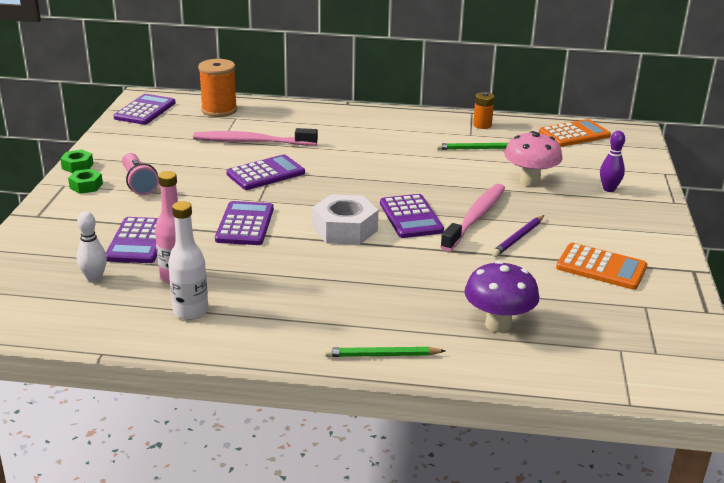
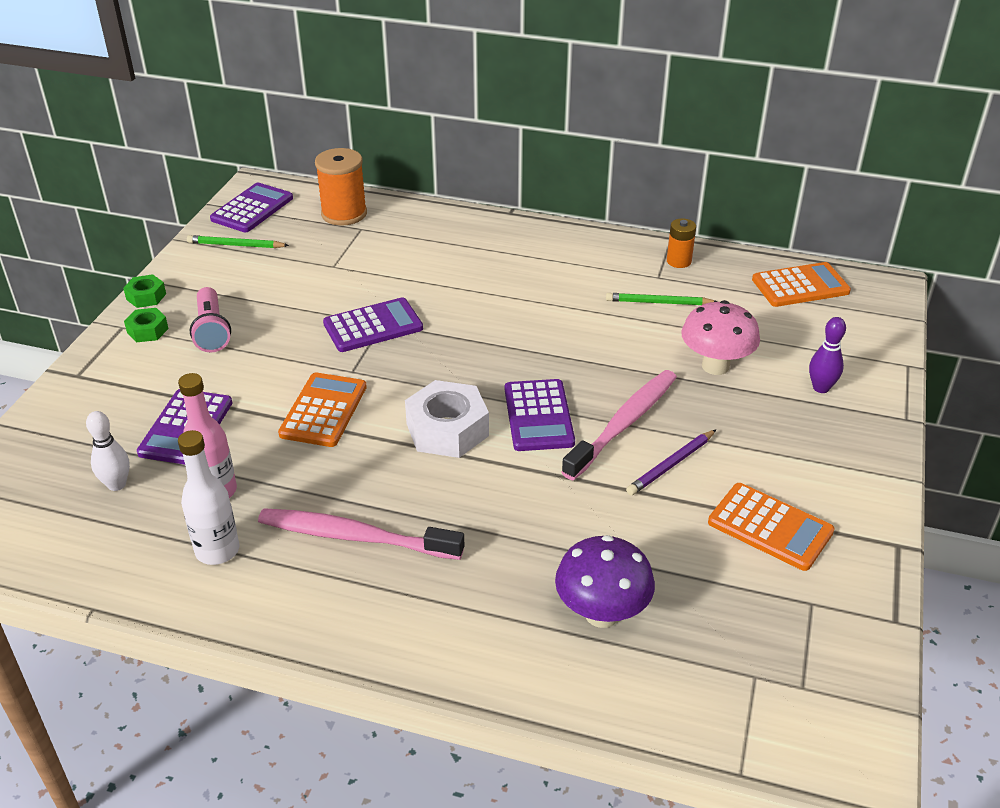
camera: 10 degrees right, 10 degrees up
(245, 224) = (323, 410): purple calculator -> orange calculator
(252, 142) = (370, 271): pink toothbrush -> pink toothbrush (355, 537)
(382, 355) = (435, 650): green pencil -> green pencil (235, 245)

